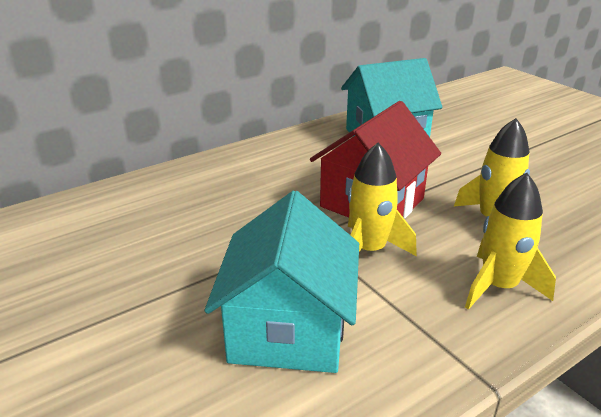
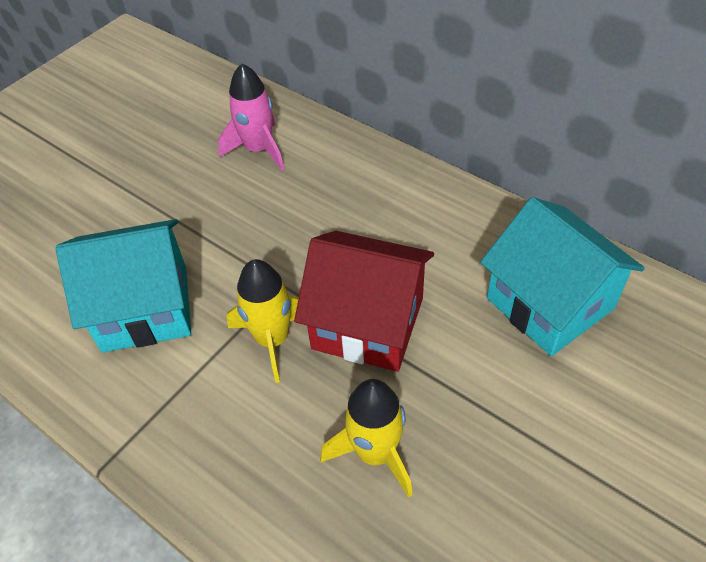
camera: 75 degrees right, 20 degrees up
(120, 223) = (258, 149): none -> pink rocket
(498, 287) = (242, 465): yellow rocket -> none

